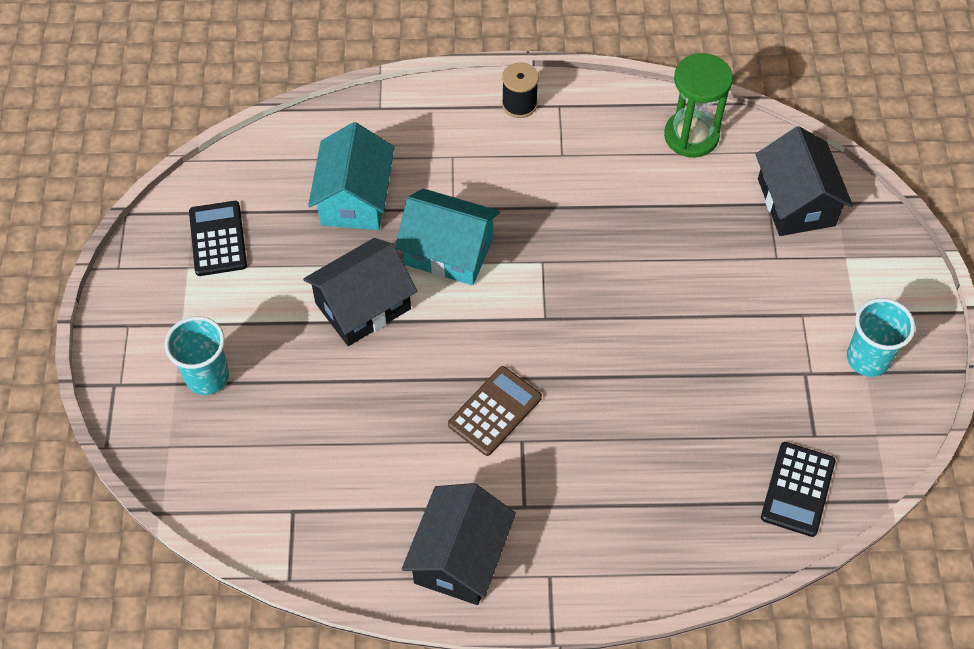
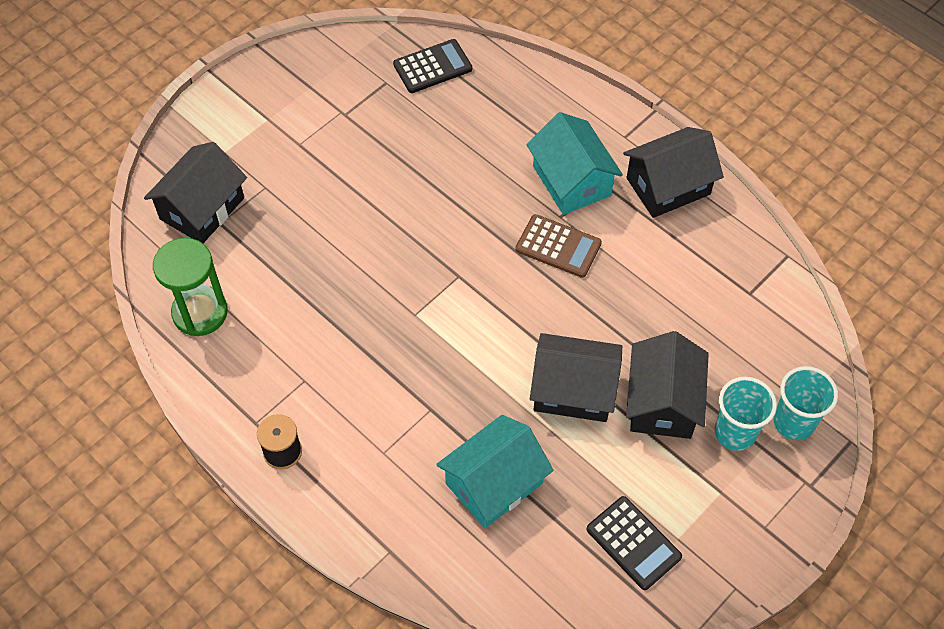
camera: 135 degrees left, 0 degrees up
(218, 239) = (633, 543): black calculator -> black calculator turned 75 degrees counterclockwise
(285, 353) = (662, 402): none -> black house
(448, 251) = (470, 378): turquoise house -> turquoise house (571, 181)
(495, 411) = (558, 246): brown calculator -> brown calculator turned 150 degrees counterclockwise
(867, 359) = (299, 92): turquoise cup -> turquoise cup (793, 422)

